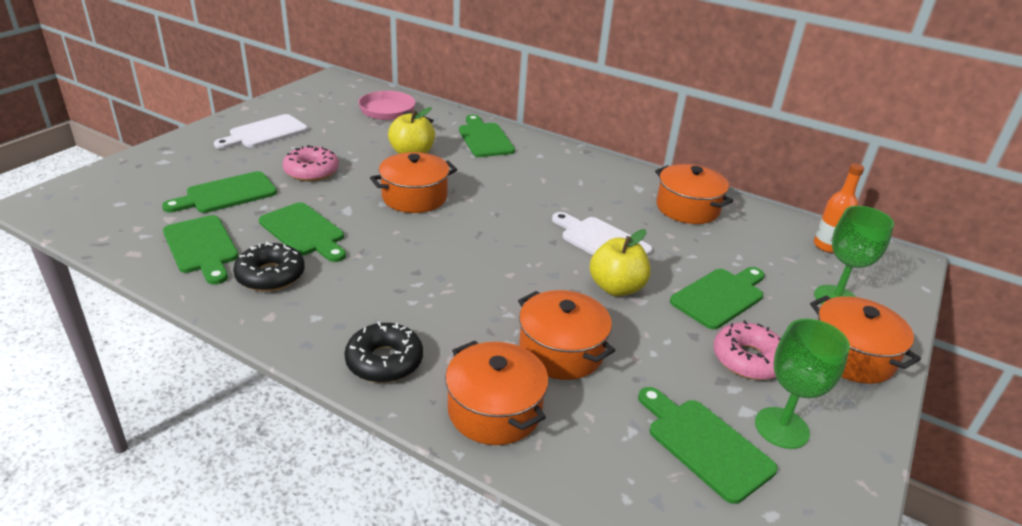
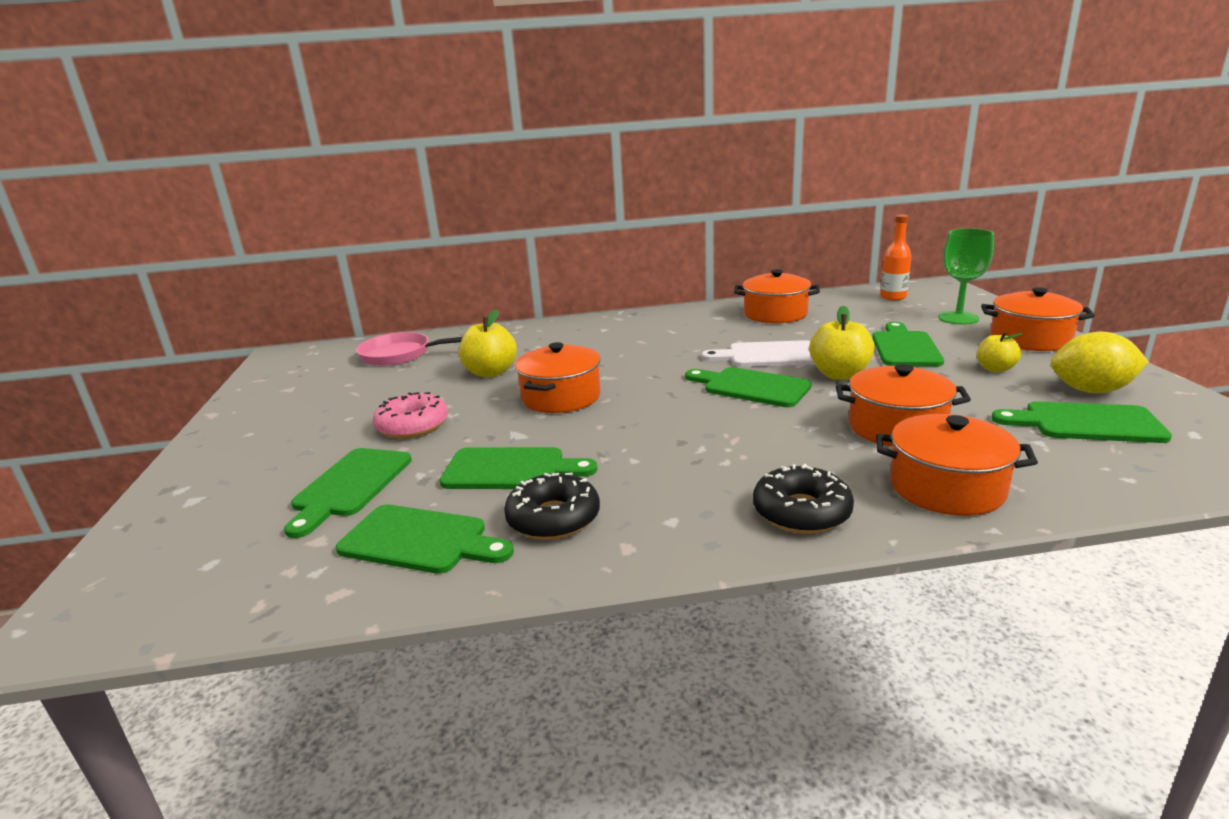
camera: 35 degrees left, 10 degrees down
(265, 133) = (287, 422): white cutting board -> none
(484, 138) = (534, 337): green cutting board -> green cutting board (751, 387)
(748, 359) = (995, 369): pink donut -> yellow apple
(781, 428) = (1091, 390): green goblet -> yellow lemon

